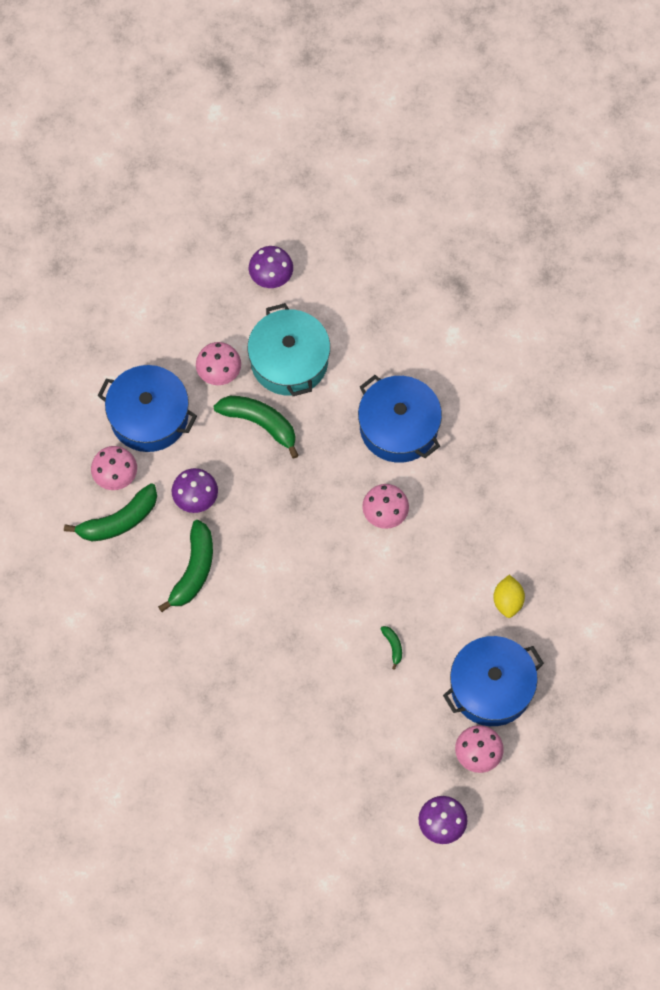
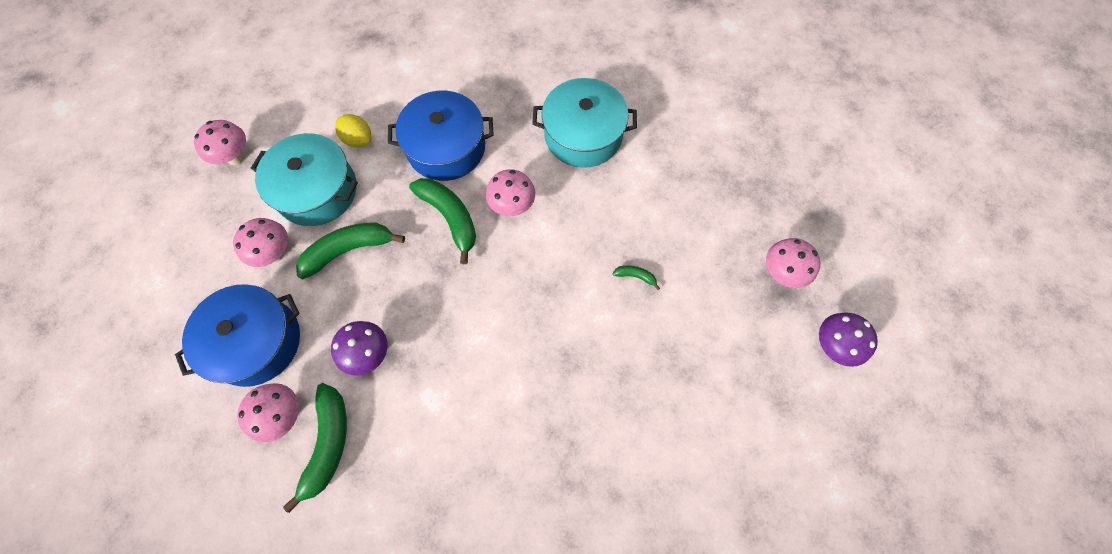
camera: 55 degrees left, 0 degrees up
(193, 570) = (434, 404): green banana -> green banana (450, 217)
(271, 278) = (235, 157): purple mushroom -> pink mushroom
(491, 687) = (725, 223): blue pot -> none
(492, 525) = (583, 135): none -> turquoise pot
(508, 601) = (656, 164): yellow lemon -> yellow lemon (358, 139)

